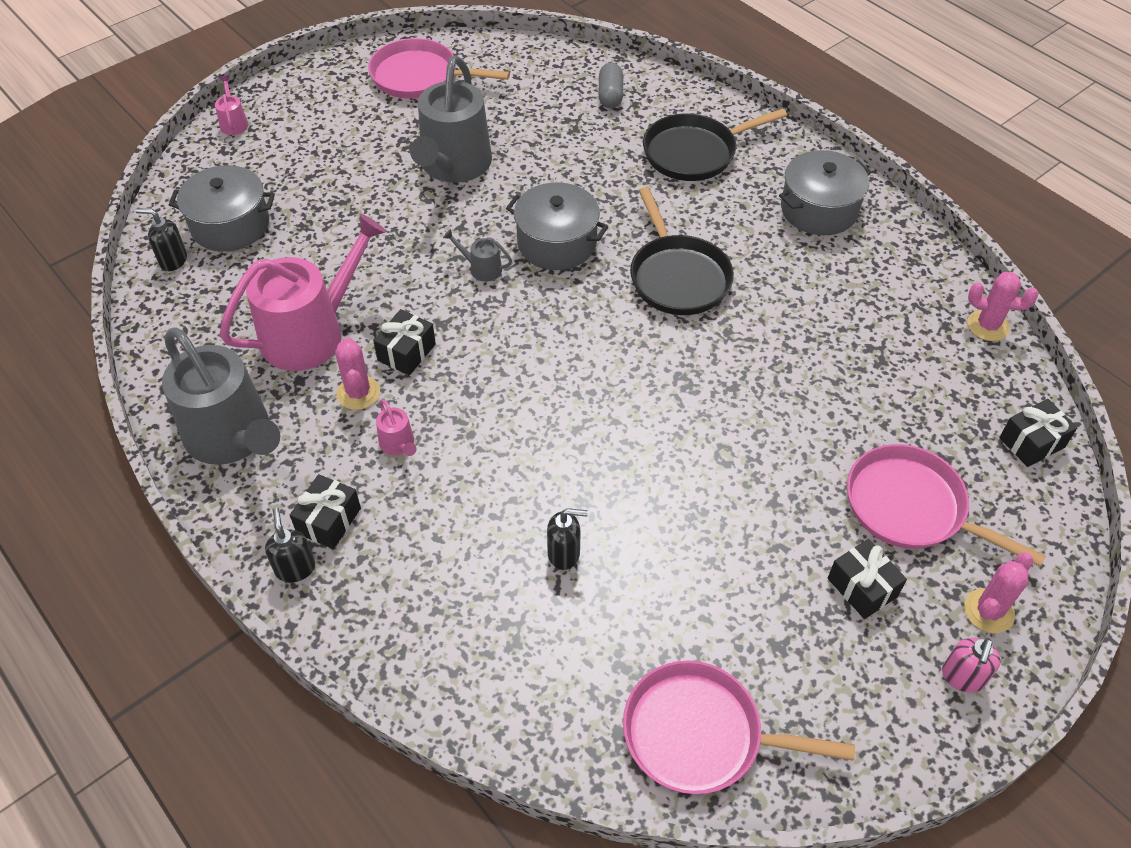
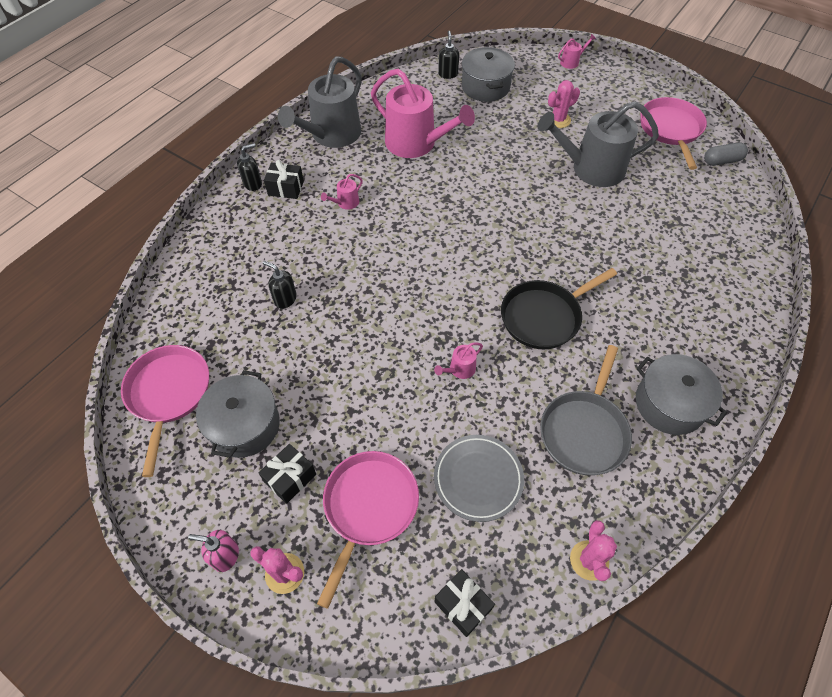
camera: 75 degrees right, 5 degrees up
(358, 393) = (378, 176): pink cactus -> pink cactus (558, 120)
(406, 352) = (416, 188): black gift -> none
(481, 268) = (502, 206): grey watering can -> none
(557, 243) = (545, 239): grey pot -> grey pot (244, 425)
(564, 553) = (285, 299): black soap dispenser -> black soap dispenser turned 135 degrees clockwise
(610, 95) = (723, 237): grey capsule -> grey capsule (722, 161)
(694, 153) = (688, 304): black pan -> none
(735, 376) = (459, 369): none -> pink watering can
(840, 286) = (584, 431): none -> grey pan
(886, 394) = (478, 479): none -> grey plate

